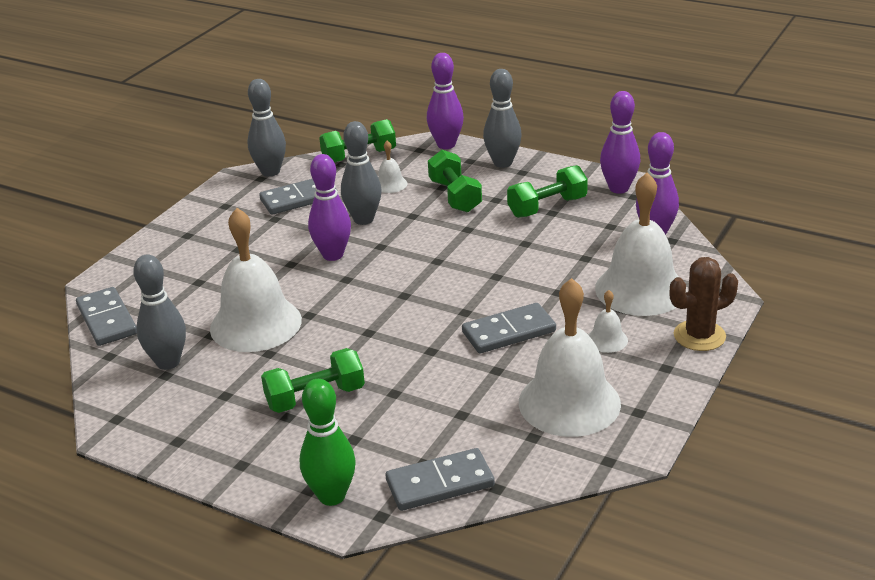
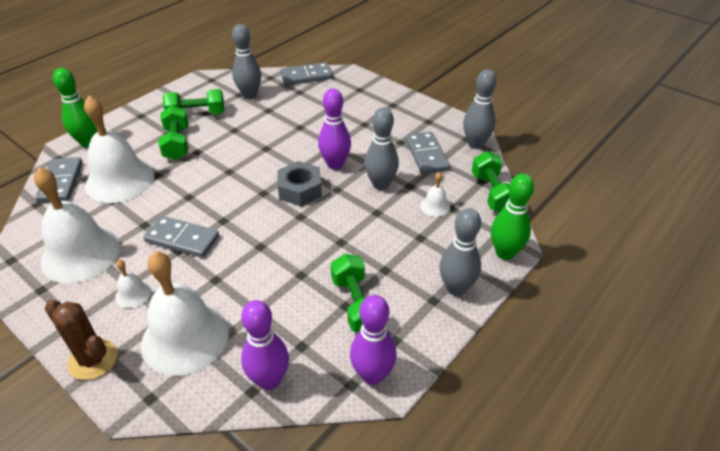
camera: 100 degrees right, 10 degrees up
(255, 324) = (268, 126): white bell -> white bell (120, 180)
(390, 270) = (300, 190): none -> grey nut
(446, 145) = (505, 253): purple bowling pin -> green bowling pin
(455, 196) = (400, 243): green dumbbell -> green dumbbell (196, 114)
(508, 332) = (182, 239): grey domino -> grey domino turned 60 degrees counterclockwise
(699, 336) = (93, 359): brown cactus -> brown cactus turned 45 degrees counterclockwise

